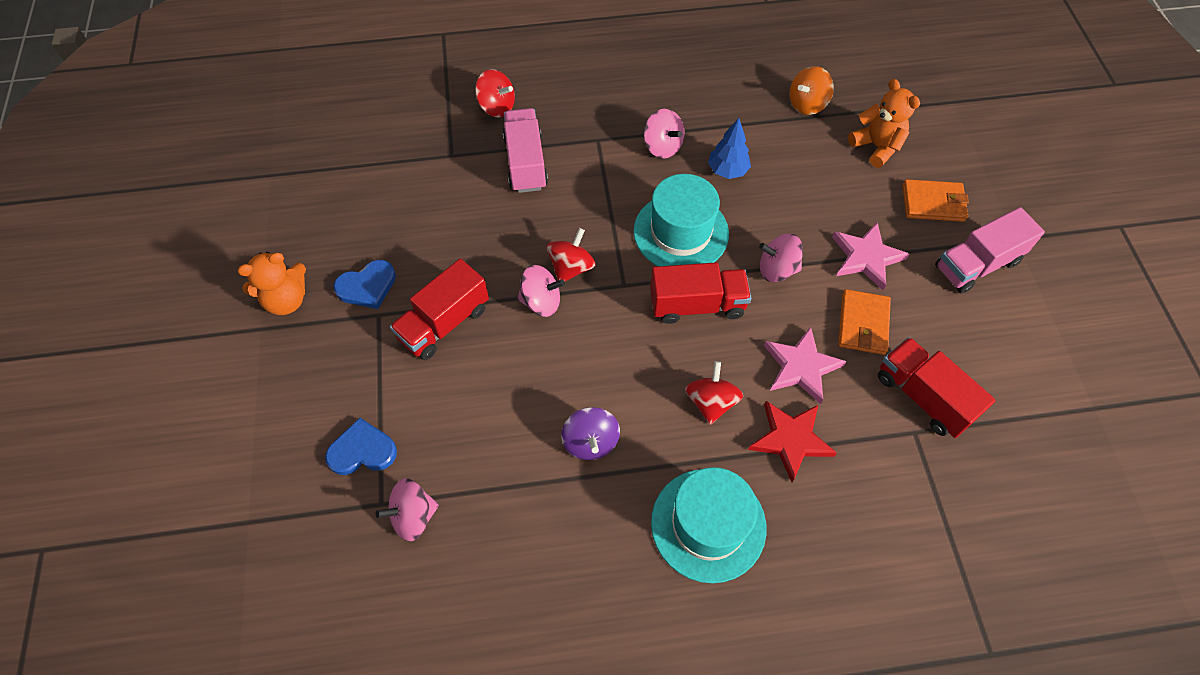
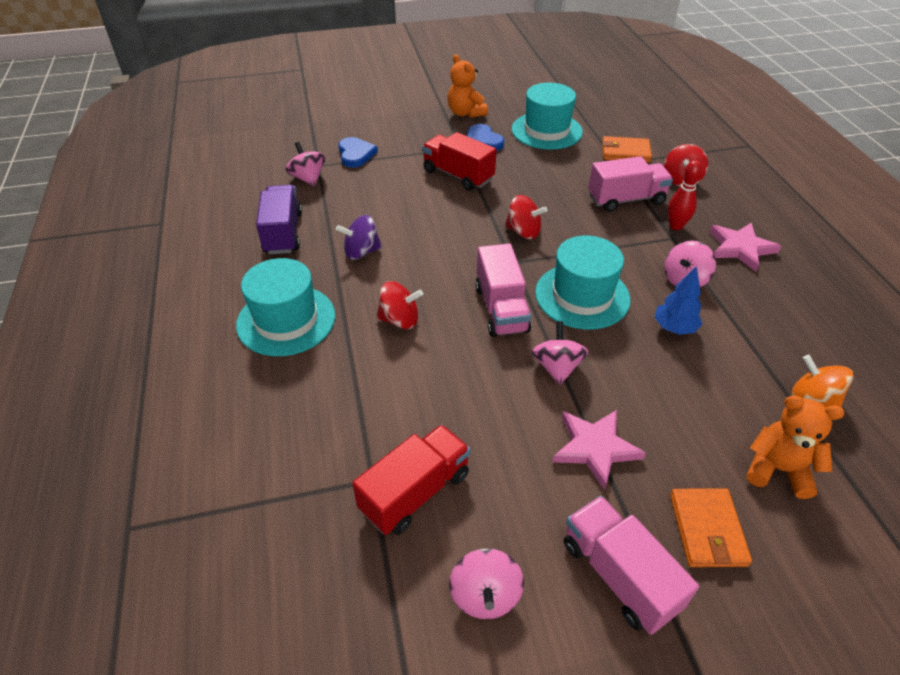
camera: 85 degrees right, 15 degrees down
(361, 212) = (546, 131): none -> turquoise hat
(540, 542) = (283, 233): none -> purple truck
(541, 302) = (486, 218): pink spinning top -> pink spinning top (485, 595)
(578, 132) = (676, 226): none -> red bowling pin
(697, 305) = (501, 309): red truck -> pink truck
(790, 440) = (363, 375): red star -> none
(801, 367) = (442, 384): pink star -> pink star (740, 248)
(863, 324) = (502, 440): orange wallet -> orange wallet (625, 152)
(876, 146) = (777, 469): orange teddy bear -> orange teddy bear turned 120 degrees counterclockwise

